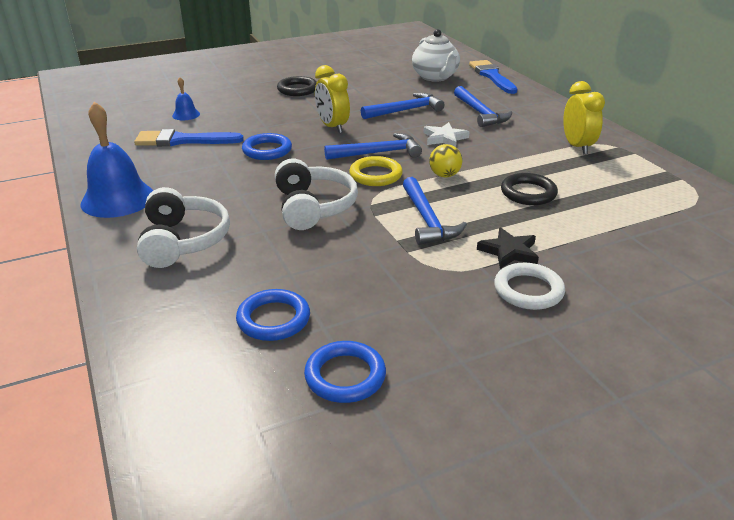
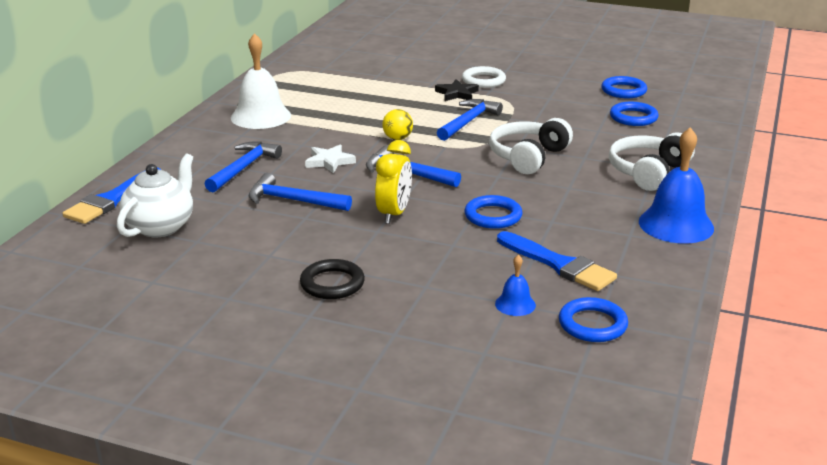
camera: 135 degrees left, 5 degrees down
(130, 122) = (592, 324): none -> blue ring
(375, 175) = (444, 158): yellow ring -> none
(528, 193) = (373, 109): black ring -> none
(577, 146) = (261, 116): yellow clock -> white bell

